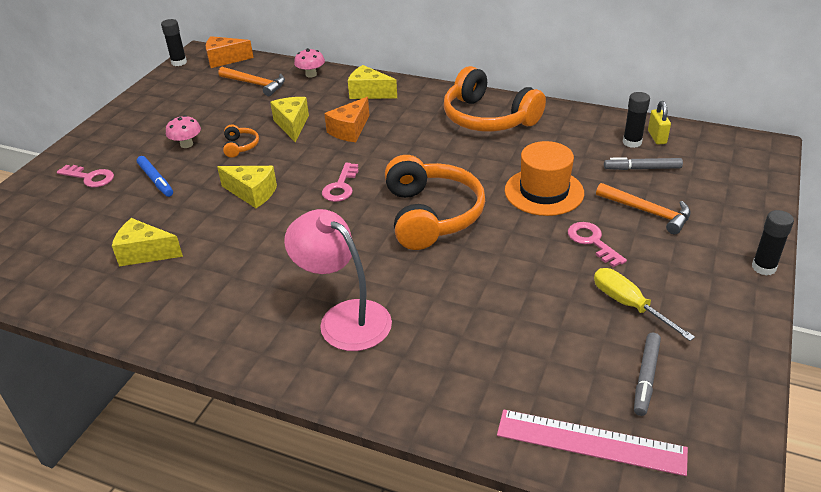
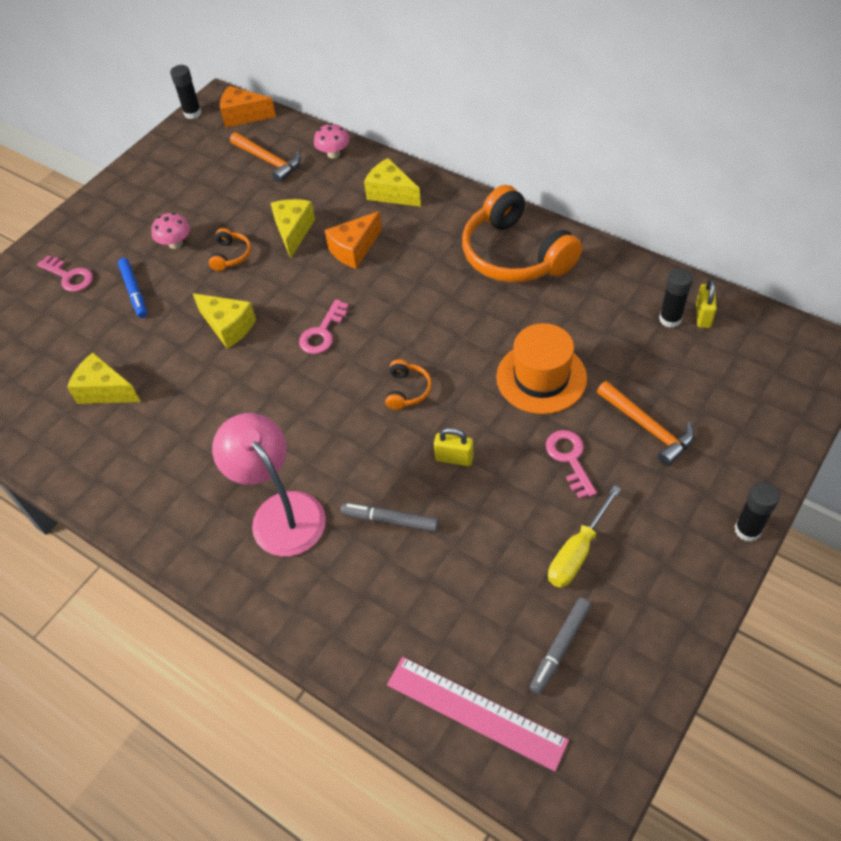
camera: 15 degrees right, 15 degrees up
(431, 215) = (407, 390): orange headphones -> orange headphones, size x0.42
(491, 255) = (454, 458): none -> yellow padlock
(629, 305) = (577, 552): yellow screwdriver -> yellow screwdriver turned 120 degrees counterclockwise
(642, 168) = (666, 361): grey marker -> grey marker (390, 520)

